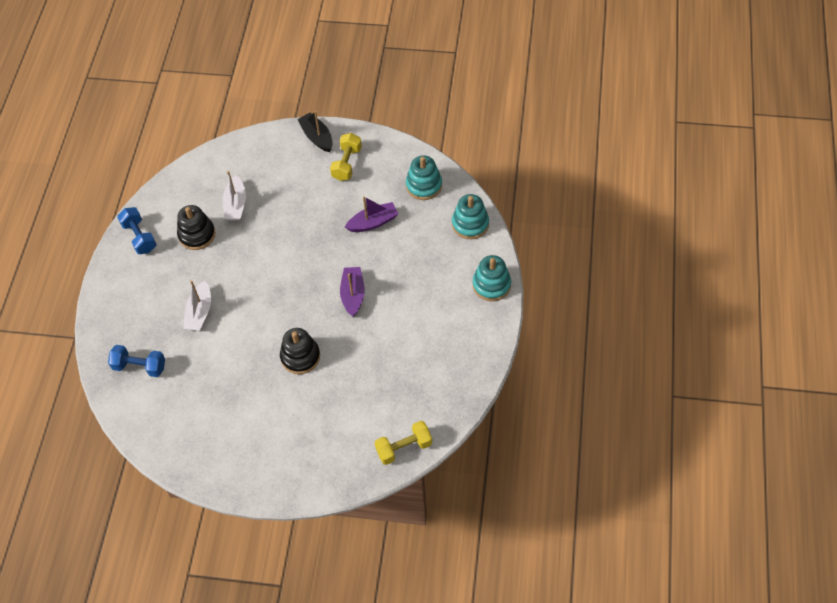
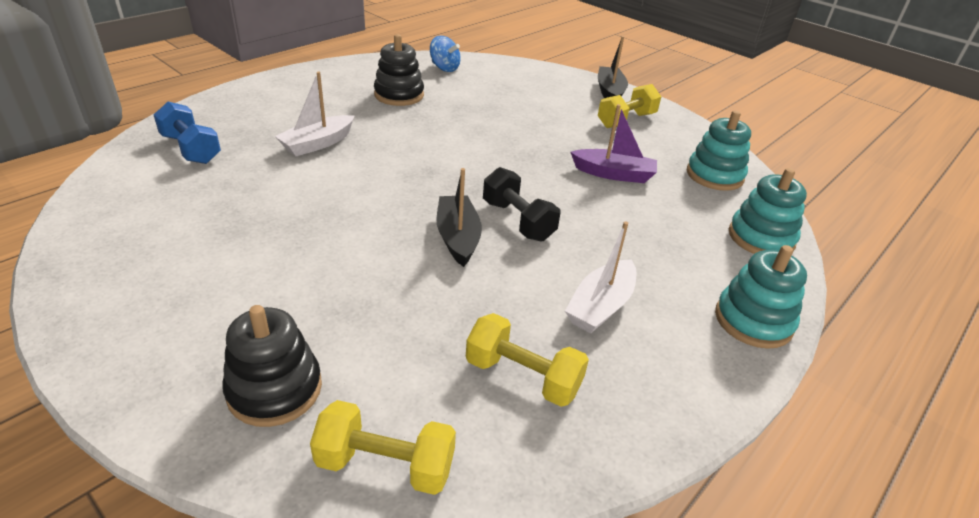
camera: 30 degrees right, 20 degrees down
(139, 237) = (343, 73): blue dumbbell -> none
(195, 184) = (444, 68): none -> blue spinning top
(236, 204) = (466, 95): white boat -> white boat (600, 306)
(300, 357) = (374, 241): black stacking toy -> black stacking toy (275, 389)
(335, 326) = (458, 238): none -> black boat
(353, 295) = (517, 221): purple boat -> black dumbbell
(421, 380) = (523, 376): none -> yellow dumbbell

